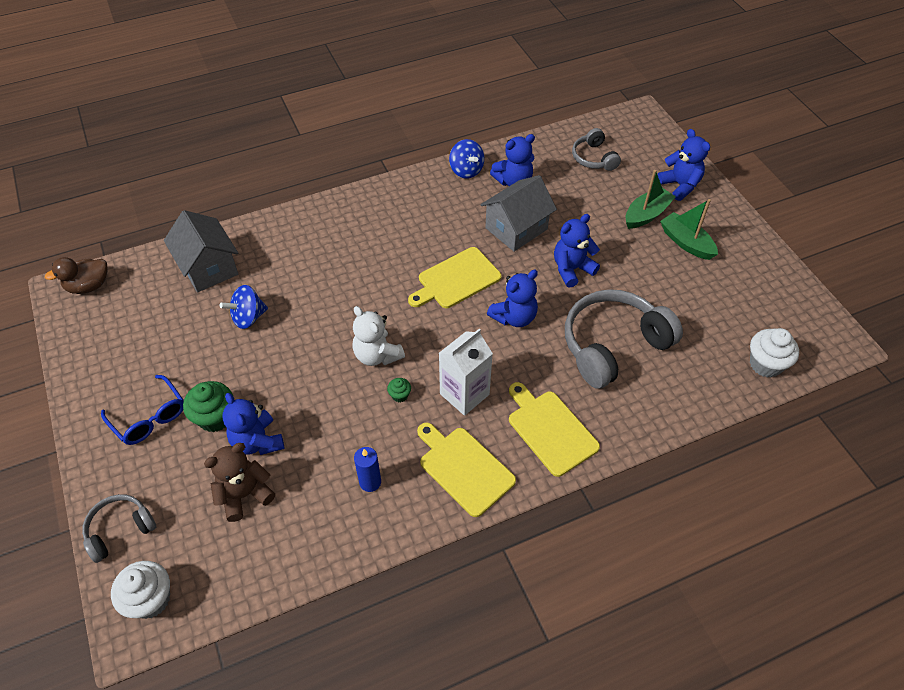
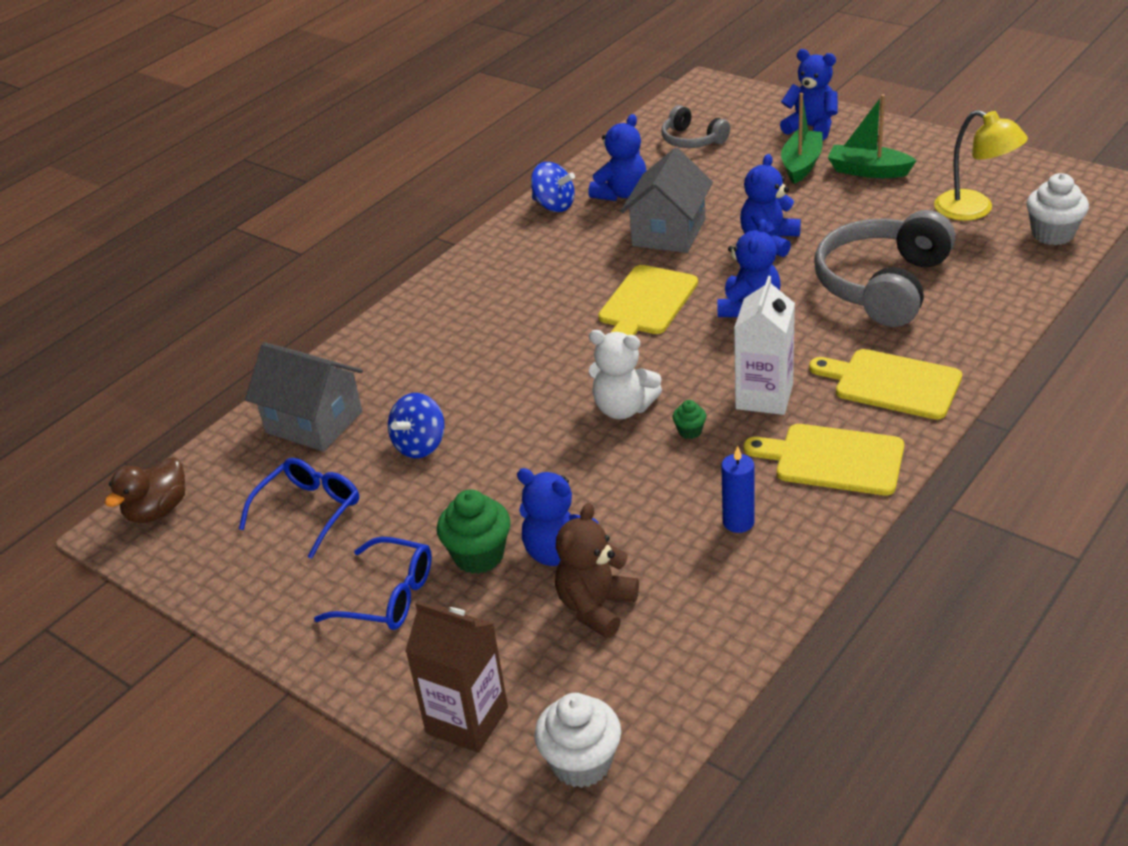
camera: 25 degrees left, 15 degrees down
(120, 530) = (467, 720): grey headphones -> brown carton
(158, 331) = (309, 510): none -> blue glasses
(729, 314) = (974, 210): none -> yellow lamp

